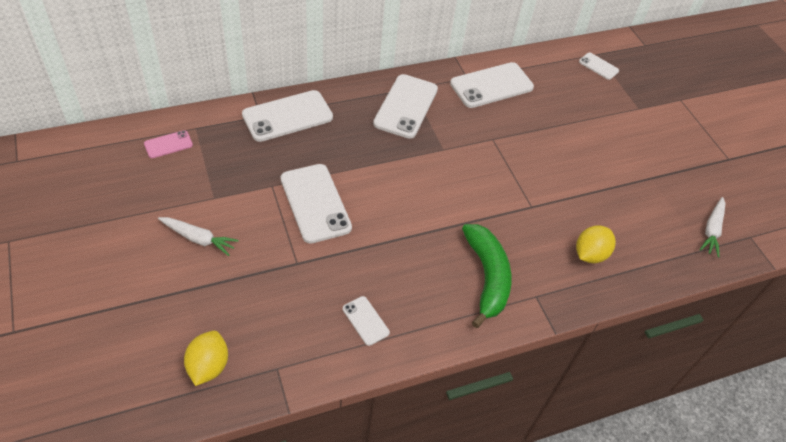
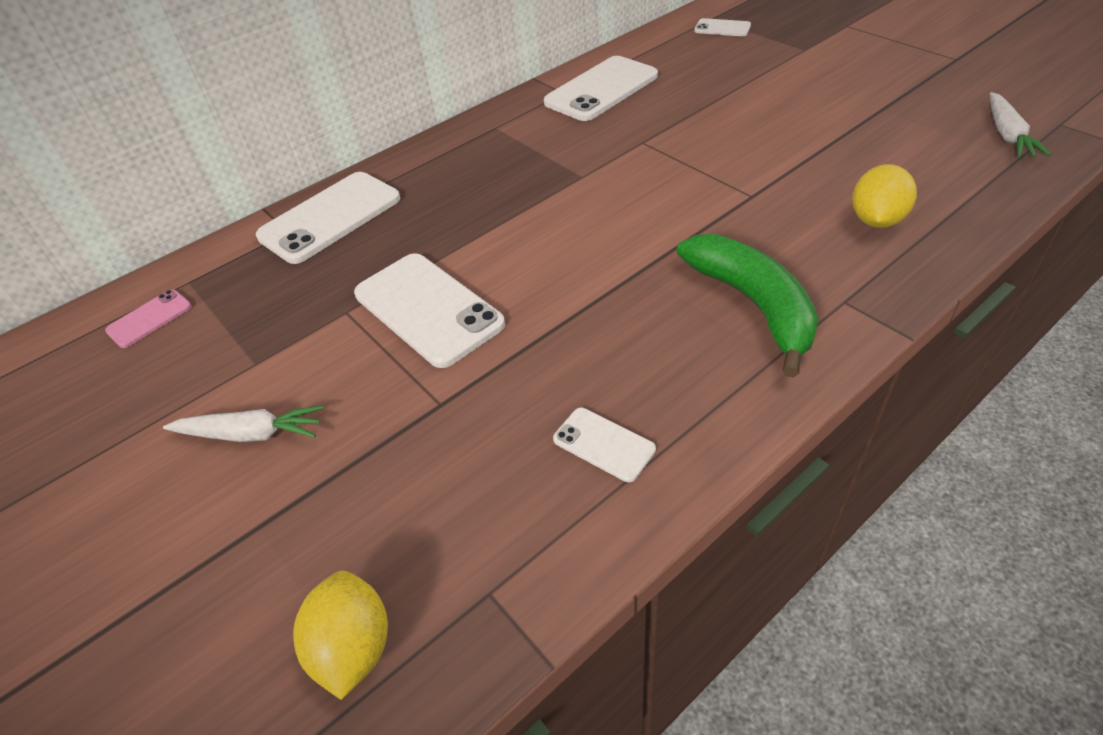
camera: 10 degrees left, 5 degrees down
(406, 106) = (499, 148): white phone -> none

